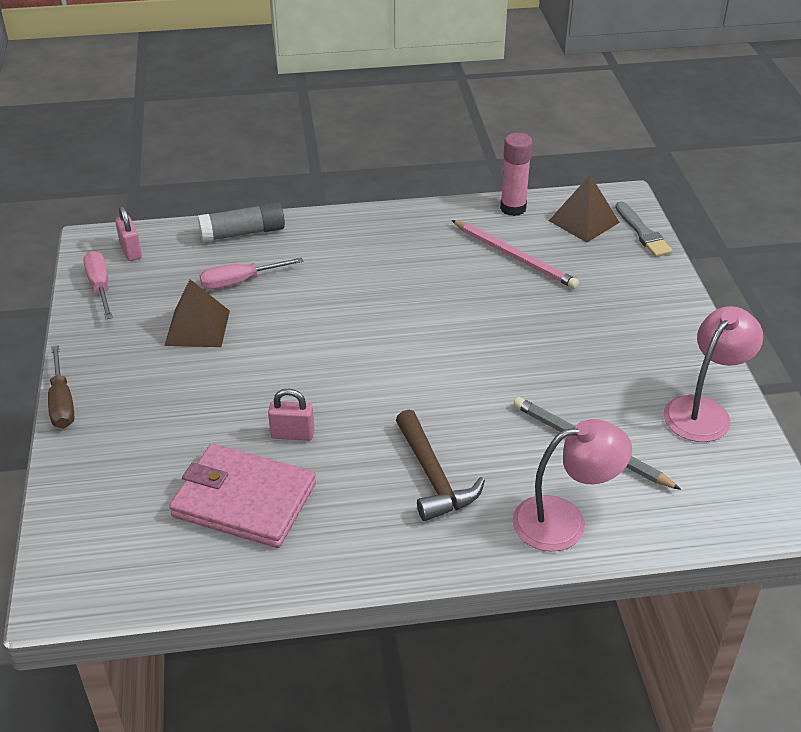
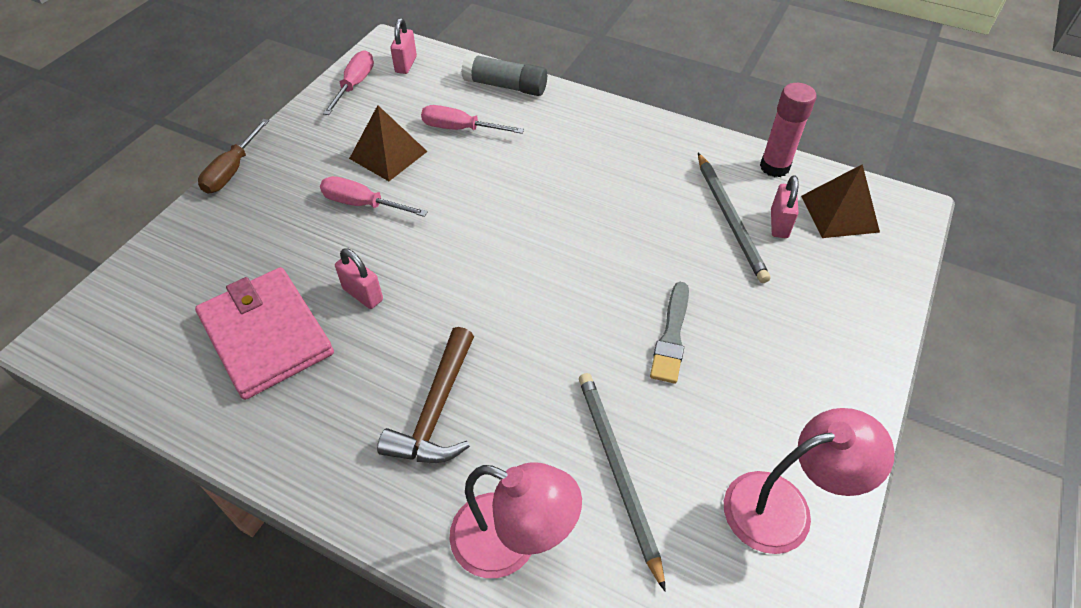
camera: 35 degrees right, 10 degrees up
(217, 373) = (362, 204): none -> pink screwdriver
(515, 257) = (729, 219): pink pencil -> grey pencil
(551, 245) = (779, 224): none -> pink padlock
(642, 232) = (897, 255): grey brush -> grey brush (671, 336)

